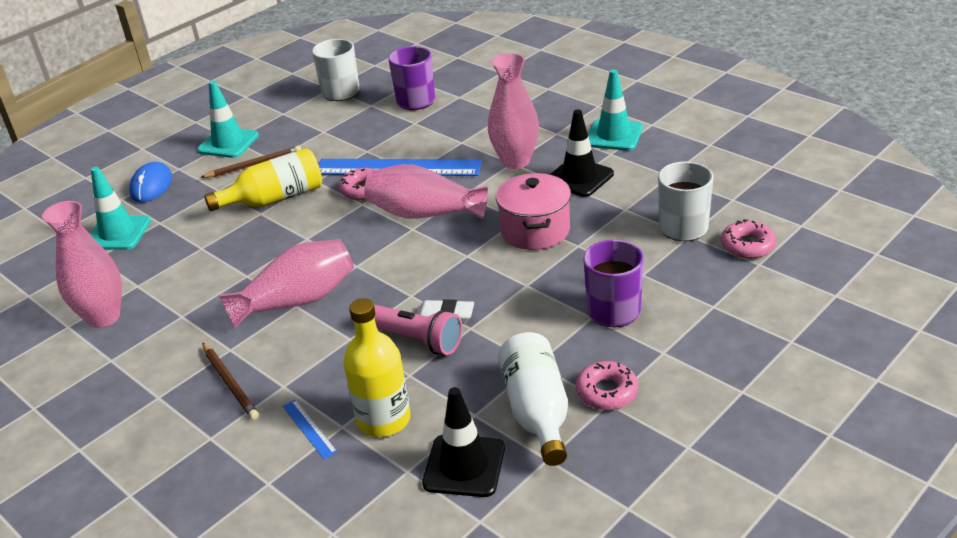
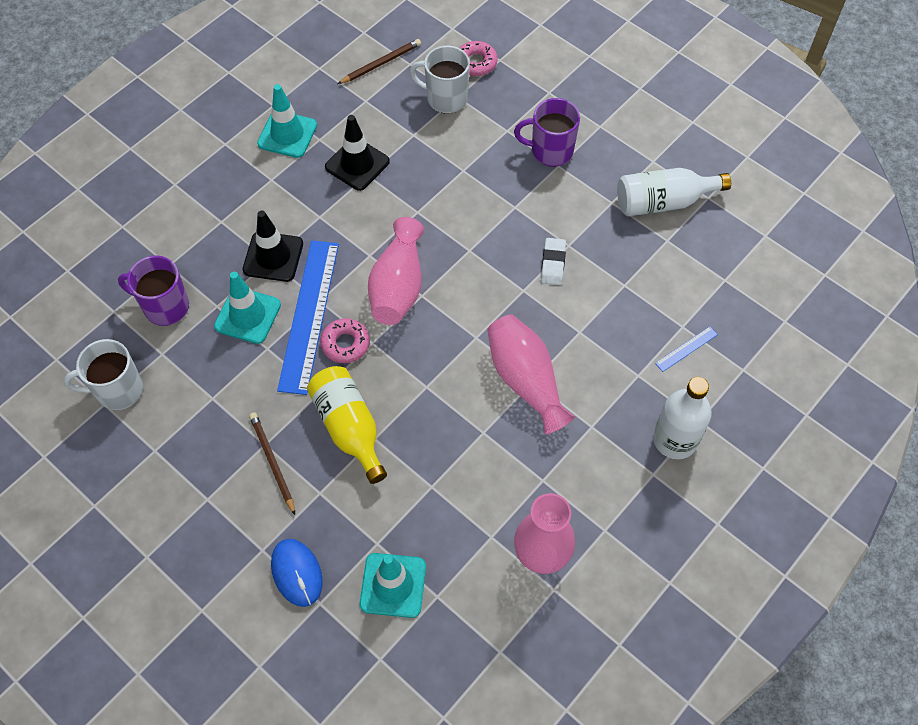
camera: 95 degrees left, 25 degrees up
(151, 186) = (296, 573): blue mouse -> blue mouse turned 60 degrees clockwise
(192, 415) = (675, 439): none -> white bottle
(228, 143) = (214, 502): turquoise traffic cone -> turquoise traffic cone (247, 315)
(230, 383) = (635, 417): brown pencil -> brown pencil (381, 63)
(384, 419) = (674, 298): yellow bottle -> none
(415, 339) = (582, 283): pink flashlight -> none
(464, 466) = (718, 245): black traffic cone -> black traffic cone (273, 257)
(515, 161) = (318, 213): pink vase -> none
(535, 230) = (437, 199): pink pot -> none
(607, 392) = (642, 161): pink donut -> none

